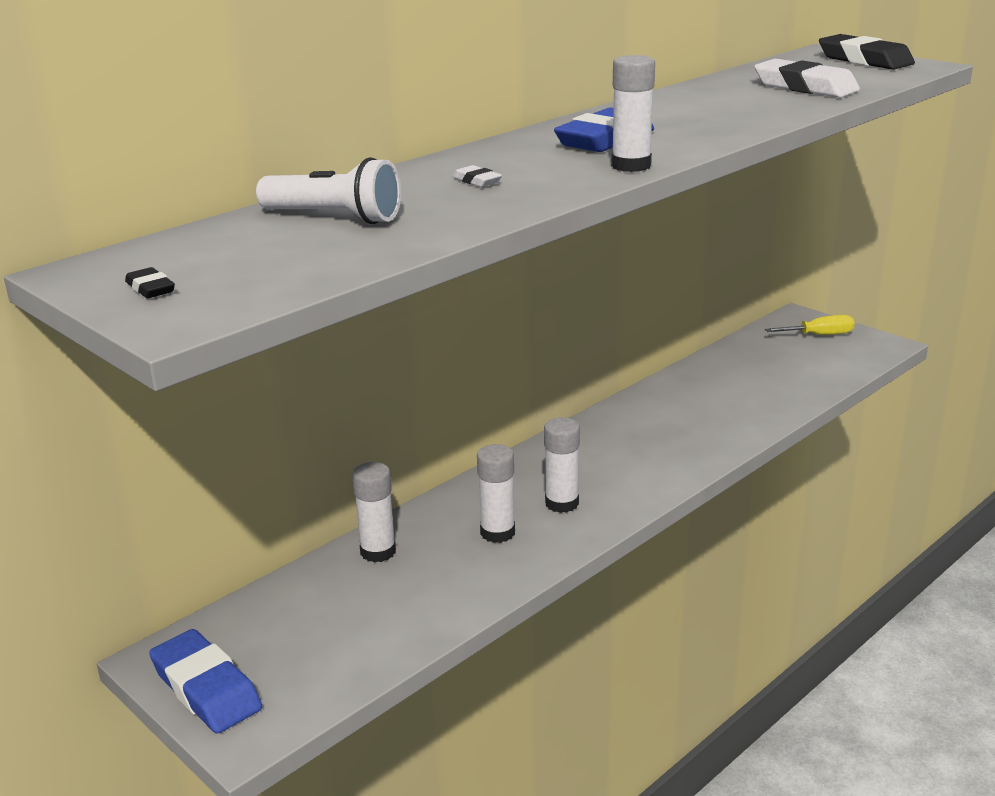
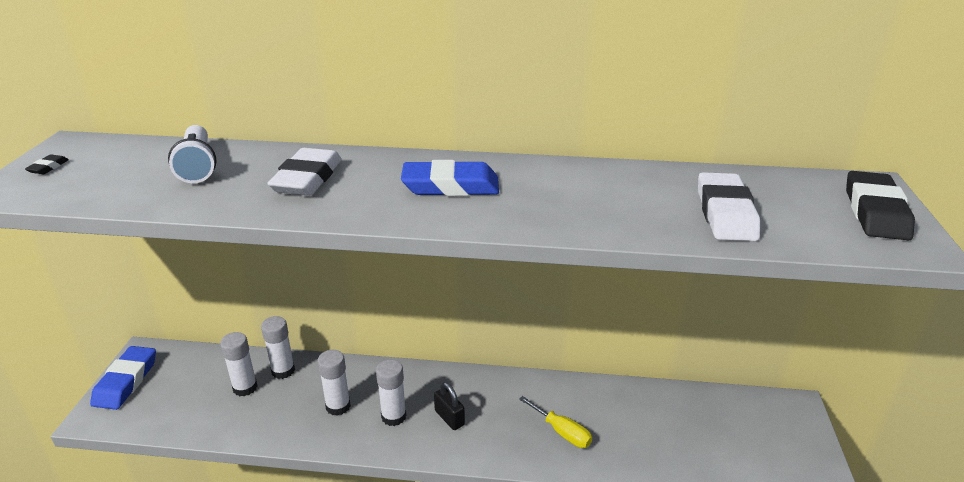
camera: 50 degrees right, 5 degrees up
(477, 181) = (307, 179): white eraser -> white eraser, size x2.32
(607, 472) = (449, 418): none -> black padlock
(631, 166) = (395, 216): white glue stick -> white glue stick (245, 387)
(819, 335) = (783, 434): yellow screwdriver -> yellow screwdriver (562, 432)

